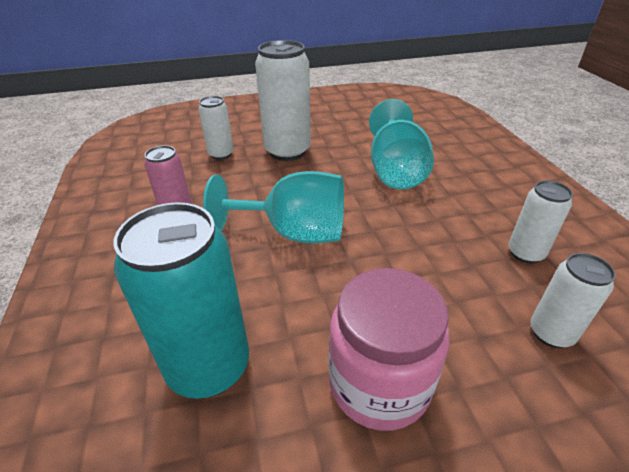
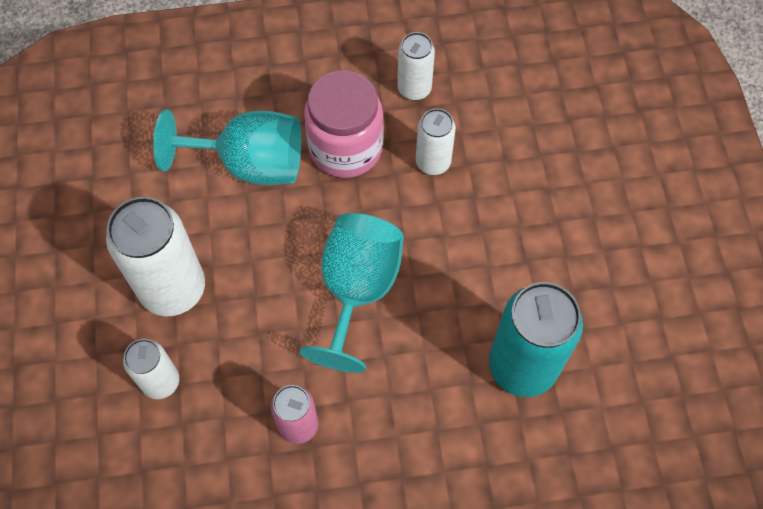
camera: 85 degrees left, 25 degrees up
(379, 383) = (543, 240): pink jar -> pink jar (345, 148)
(551, 333) = (504, 109): white can -> white can (433, 162)

